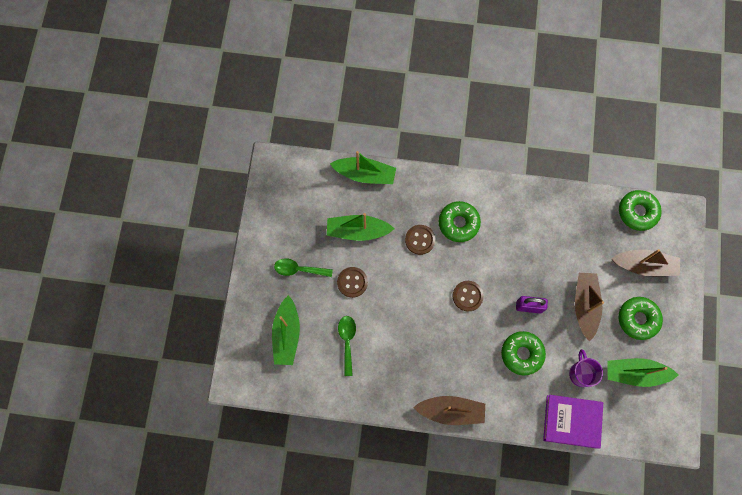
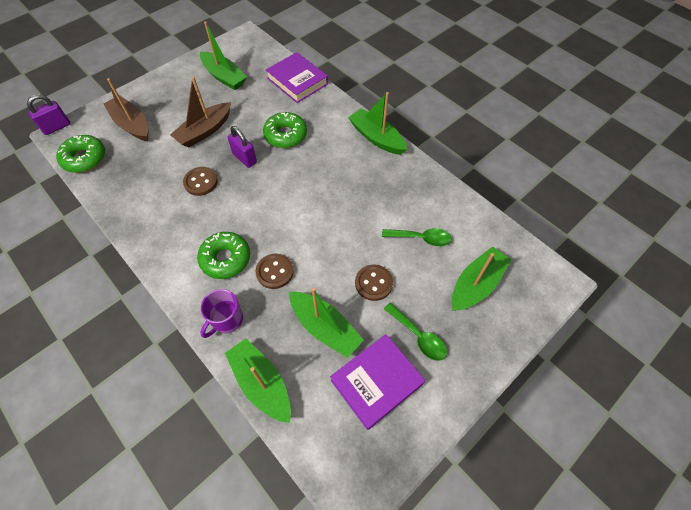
camera: 140 degrees left, 15 degrees down
(303, 224) = (376, 382): none -> purple book
(347, 341) = (420, 238): green spoon -> green spoon turned 120 degrees counterclockwise
(451, 411) = (376, 138): brown boat -> green boat
(467, 296) = (283, 198): brown button -> brown button (201, 182)
(581, 373) = (259, 99): purple mug -> purple mug (226, 320)
(638, 319) = (181, 100): green donut -> none
(693, 217) = (57, 127): none -> purple padlock

